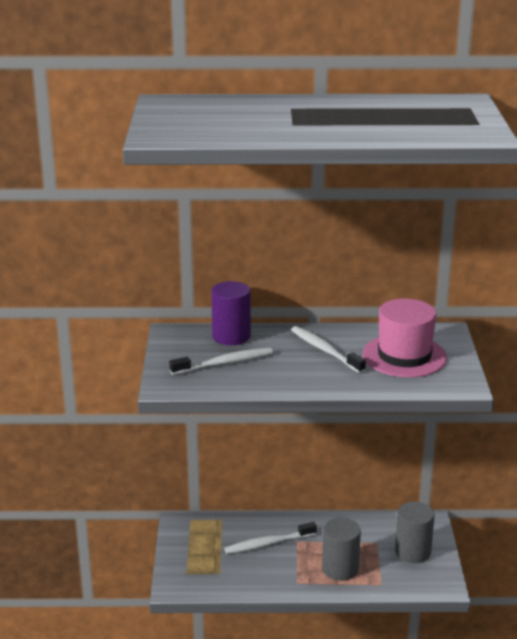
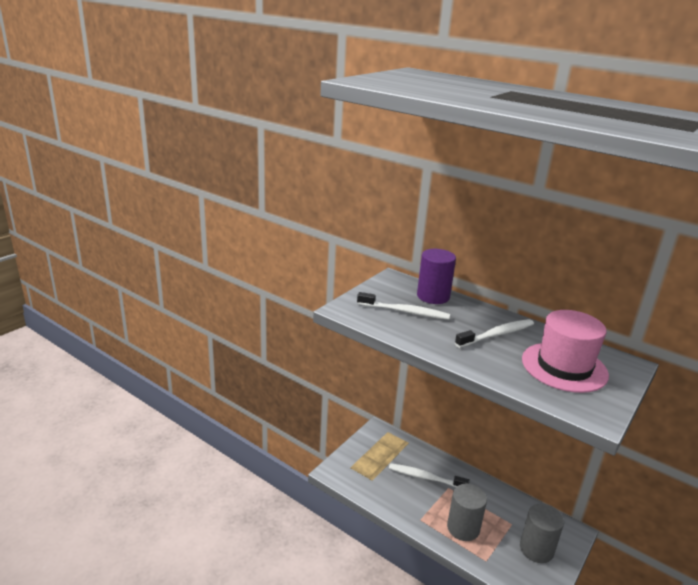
camera: 35 degrees right, 0 degrees up
(325, 350) = (496, 335): white toothbrush -> white toothbrush turned 60 degrees clockwise

